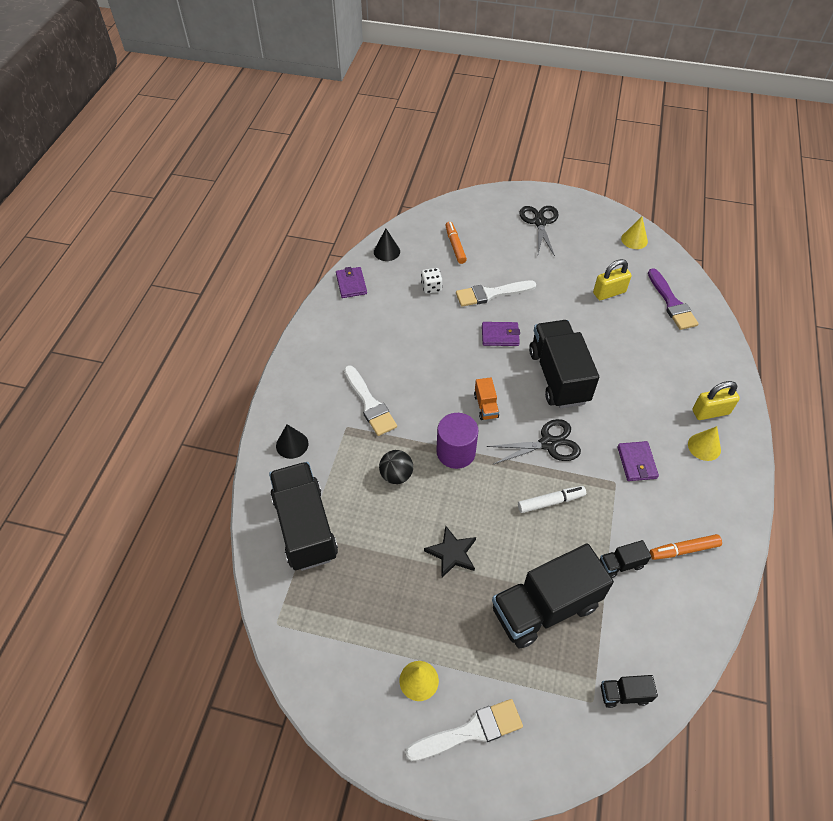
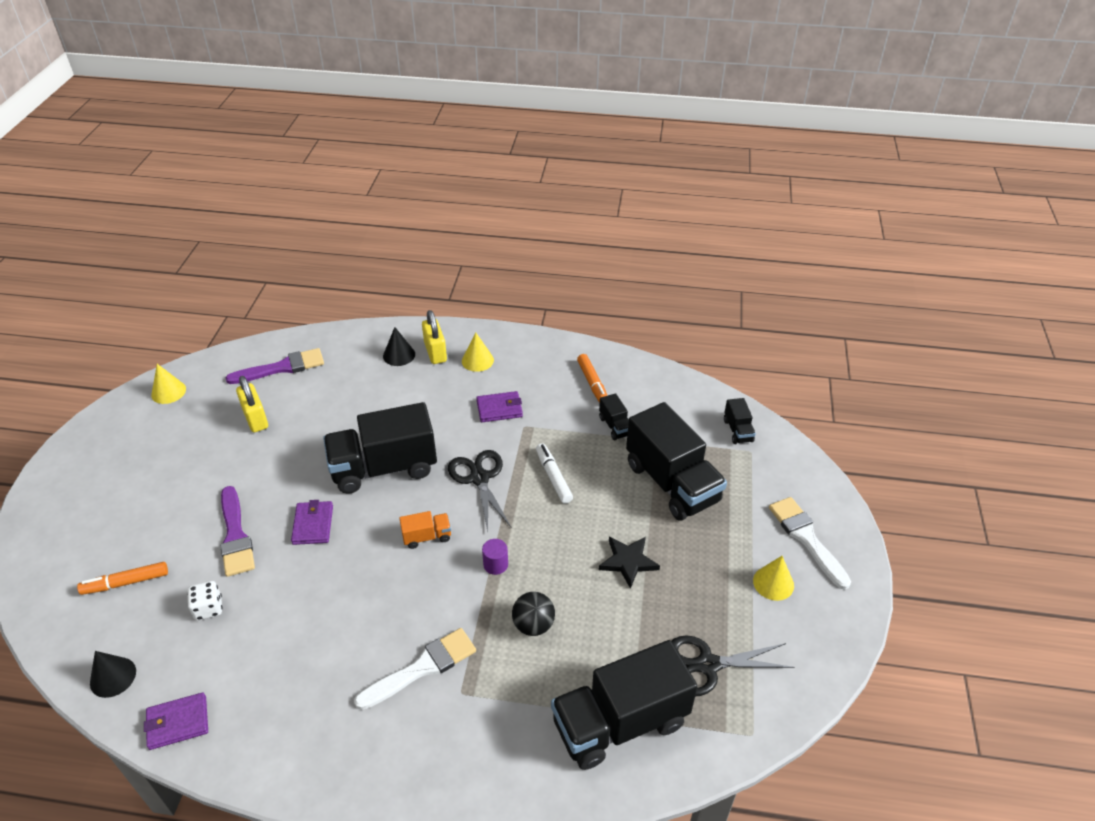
camera: 95 degrees left, 10 degrees down
(292, 444) = (494, 762): black cone -> black cone (399, 355)
(456, 452) = (495, 564): purple cylinder -> purple cylinder, size x0.52
(491, 294) = (235, 536): white brush -> purple brush
(539, 222) = (105, 483): black scissors -> black scissors (708, 665)

